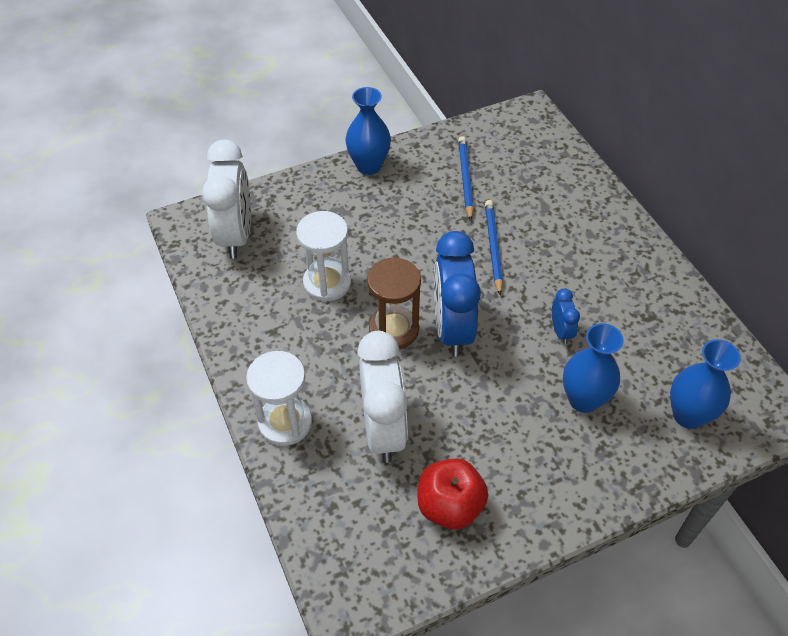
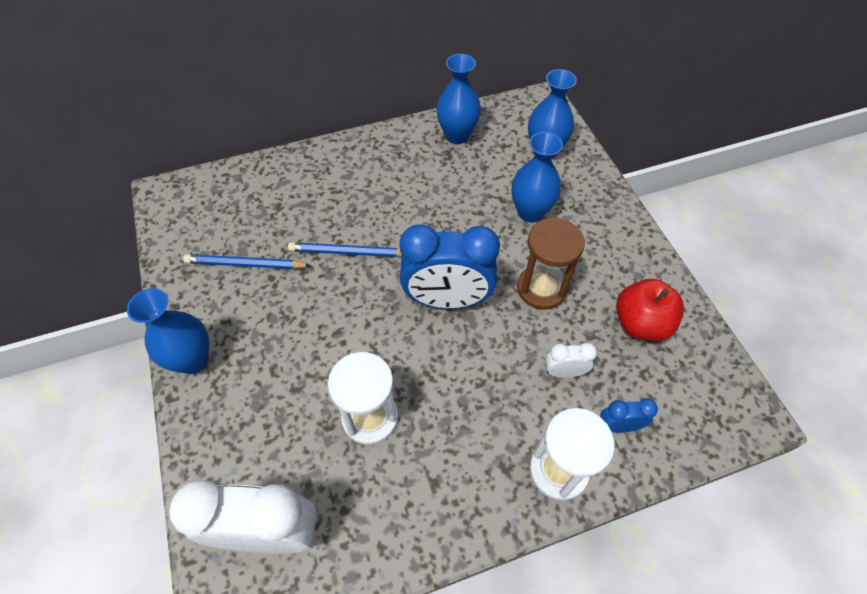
camera: 85 degrees left, 5 degrees up
(383, 429) = (564, 372): white clock -> white clock, size x0.46
(394, 329) = (443, 352): brown hourglass -> brown hourglass (541, 288)
(561, 331) = (458, 215): blue clock -> blue clock (618, 426)
(683, 324) = (457, 135): none -> blue vase

